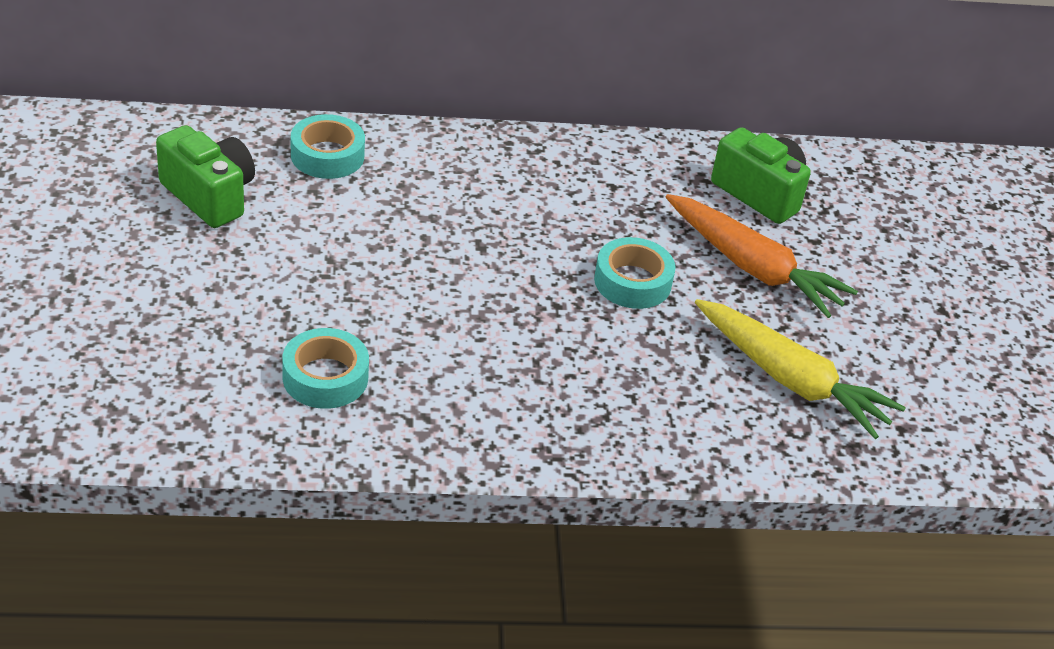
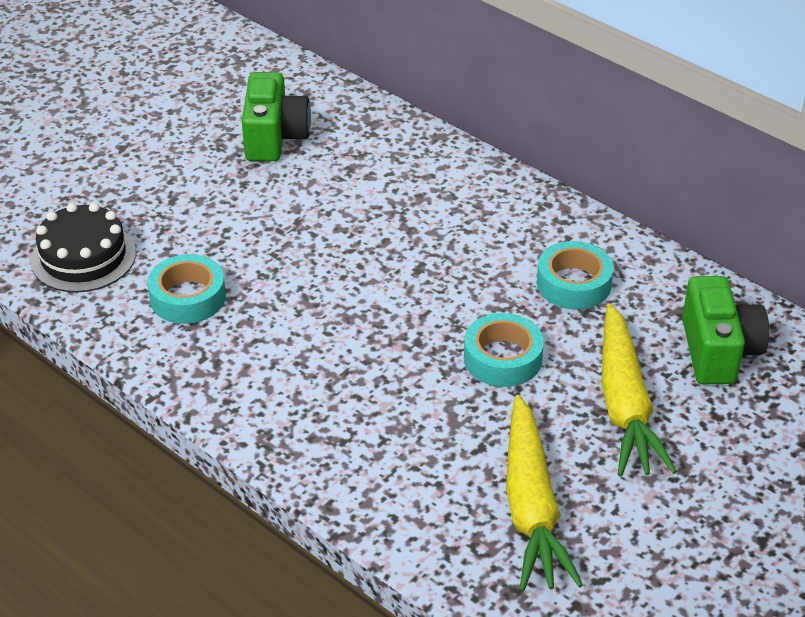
camera: 50 degrees right, 0 degrees up
(177, 397) = (83, 257): none -> black cake
(327, 155) = (393, 148): turquoise tape -> turquoise tape (573, 284)
(752, 267) = (624, 404): orange carrot -> yellow carrot

